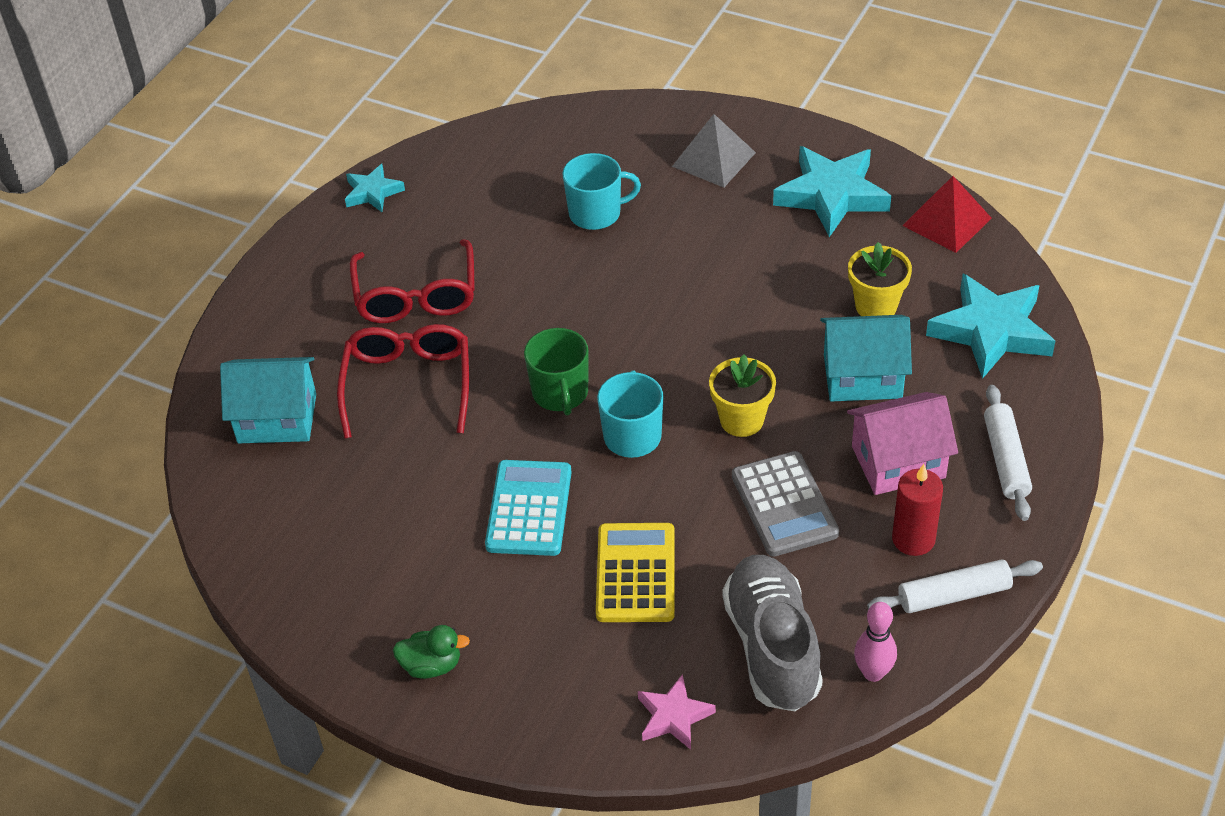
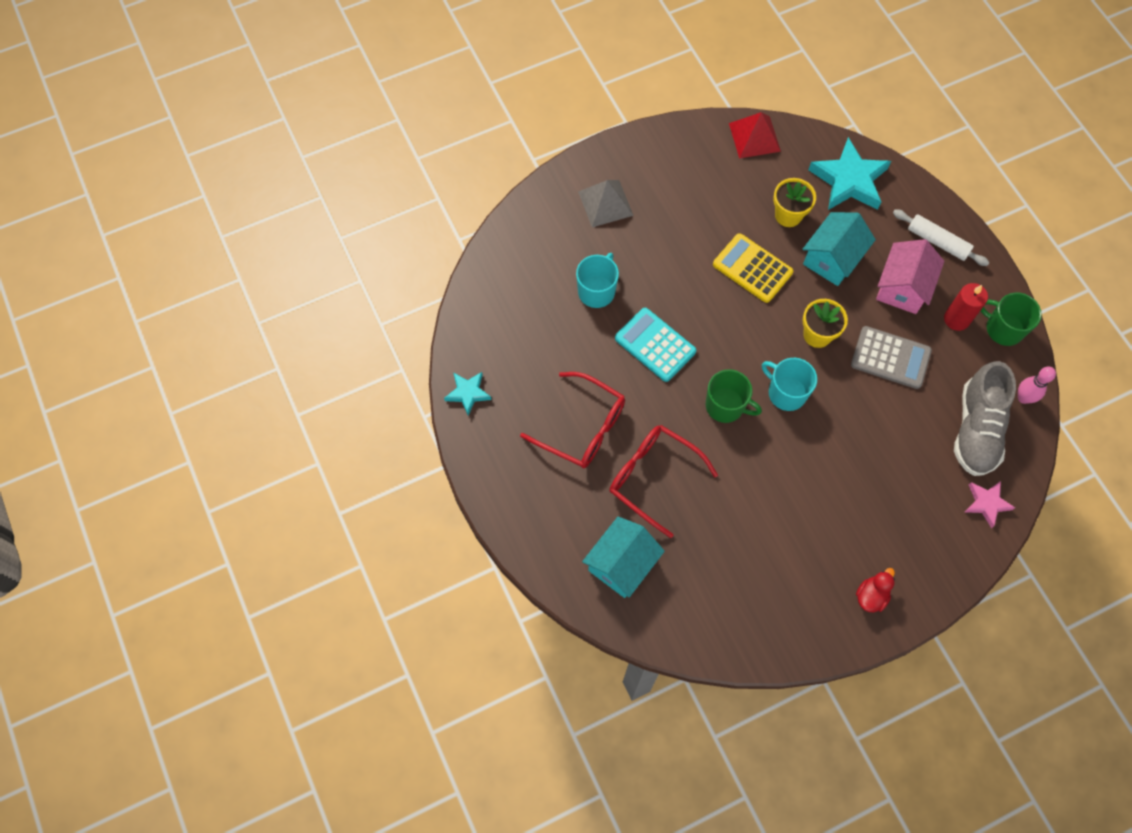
camera: 55 degrees left, 20 degrees up
(432, 665) = (871, 596): green duck -> red duck
(529, 509) = (798, 478): turquoise calculator -> turquoise calculator (655, 345)
(635, 573) = (883, 457): yellow calculator -> yellow calculator (752, 268)
(772, 647) = (976, 429): grey shoe -> grey shoe turned 105 degrees counterclockwise
(831, 195) = (687, 171): turquoise star -> none
(954, 595) = (1003, 329): white rolling pin -> green mug

